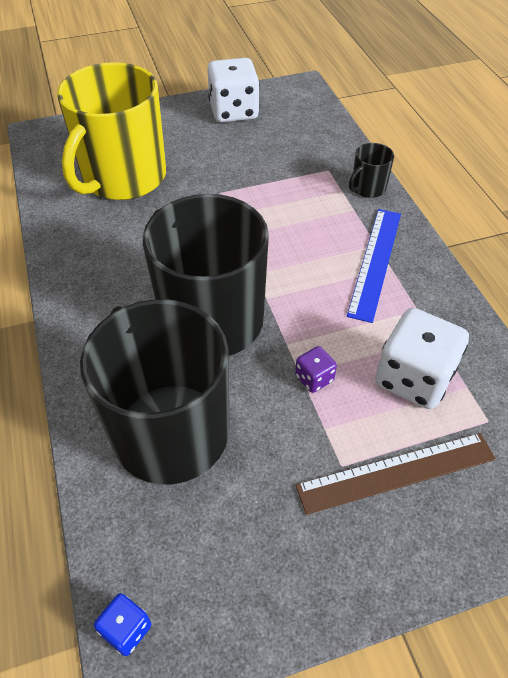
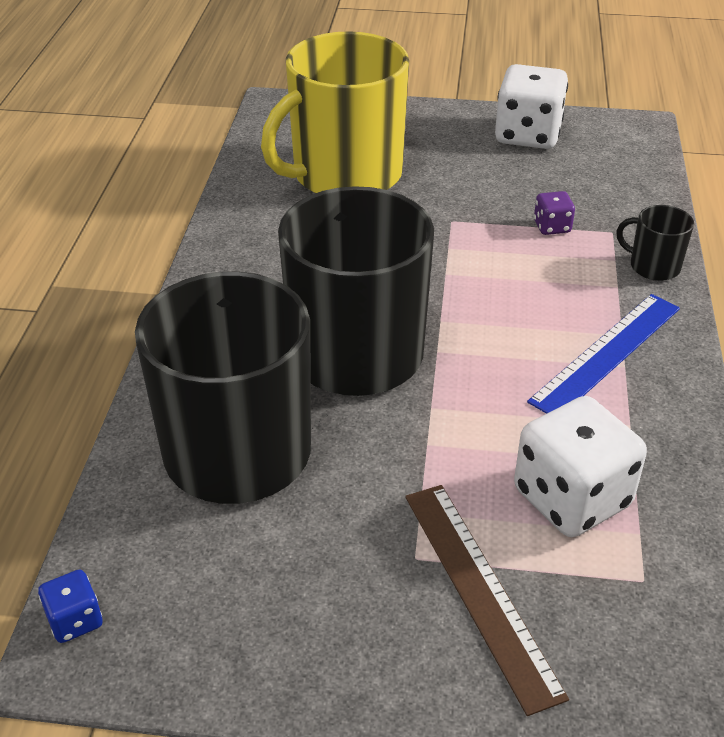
camera: 25 degrees right, 10 degrees down
(314, 378) = (441, 455): purple dice -> purple dice (552, 227)
(367, 188) = (653, 266): black mug -> black mug turned 45 degrees clockwise
(396, 472) = (480, 590): brown ruler -> brown ruler turned 60 degrees clockwise

